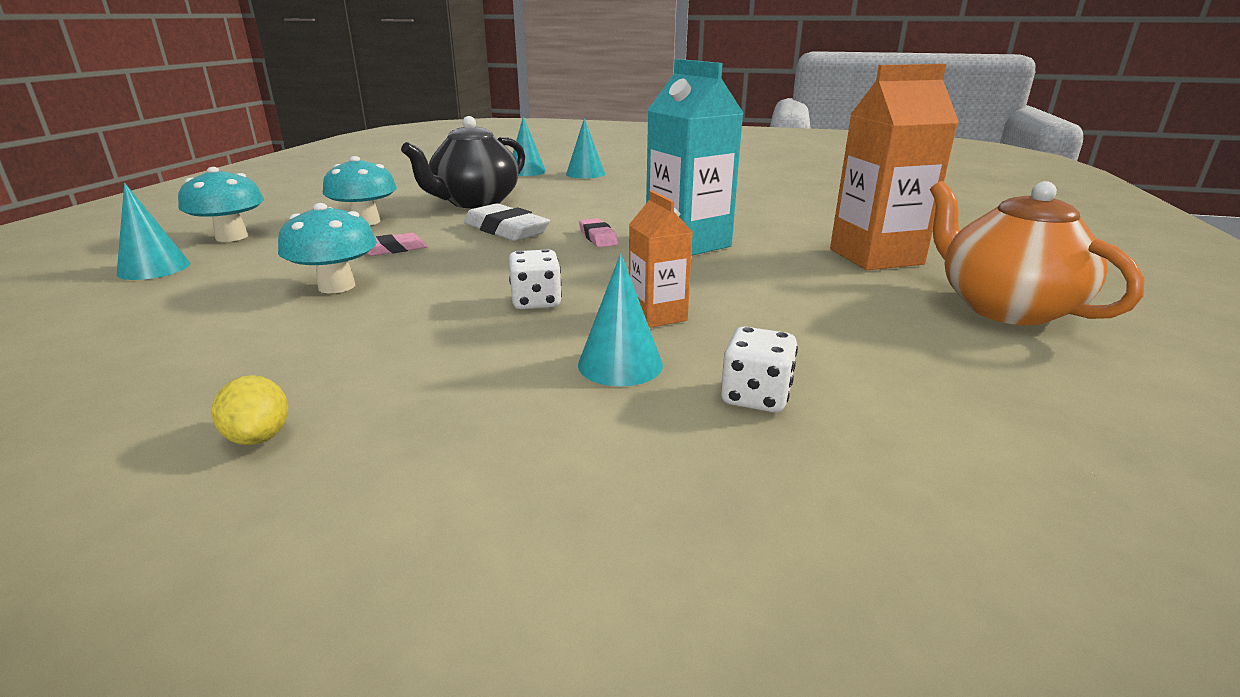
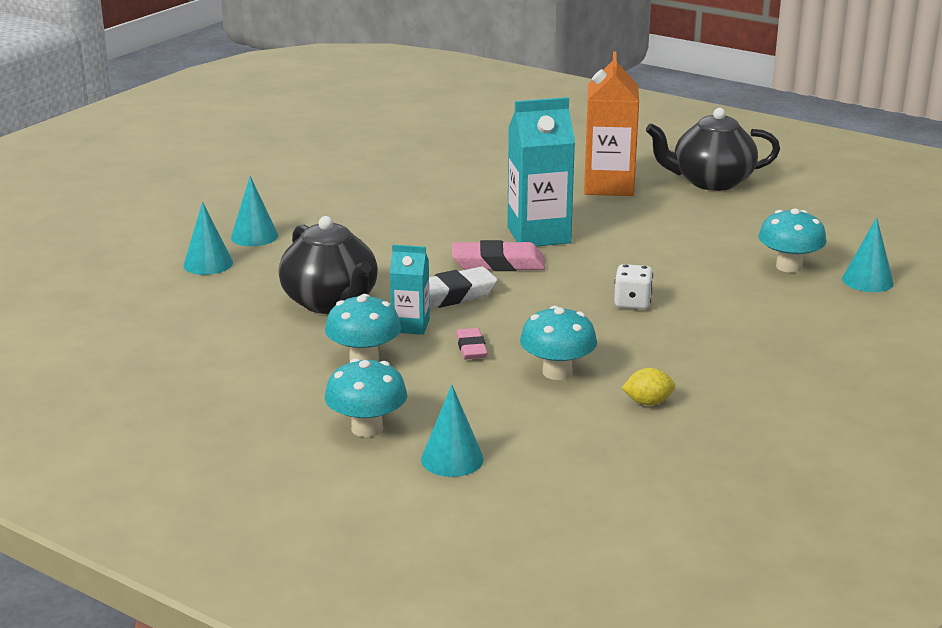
camera: 70 degrees left, 0 degrees up
(259, 437) = (787, 390): yellow lemon -> yellow lemon (648, 402)
(436, 226) = (410, 326): none -> turquoise carton
(598, 237) = (498, 263): pink eraser -> pink eraser, size x1.69
(620, 364) = (739, 291): turquoise cone -> turquoise cone (867, 280)
(657, 316) = (676, 270): orange carton -> none
(755, 397) = (789, 266): white dice -> turquoise mushroom
(1004, 308) = (711, 182): orange teapot -> black teapot

